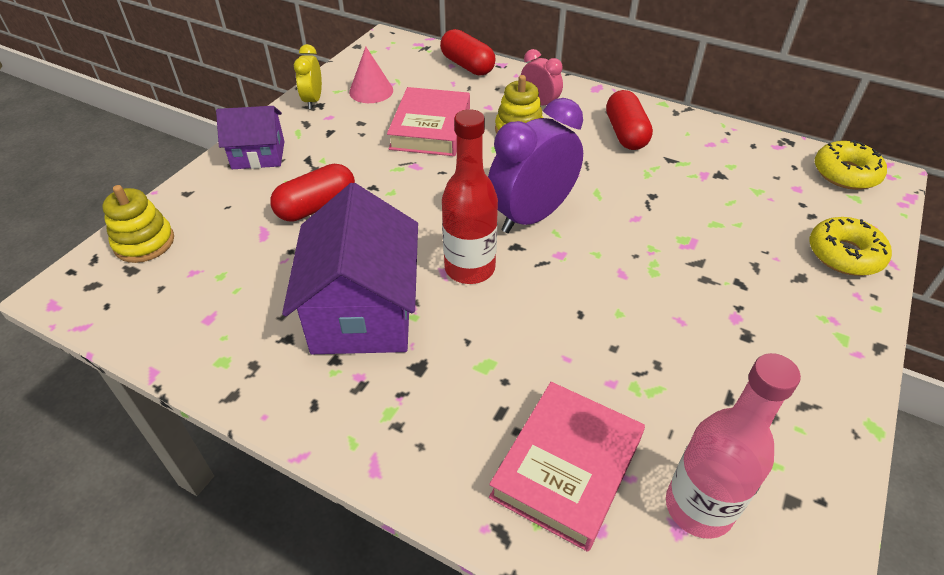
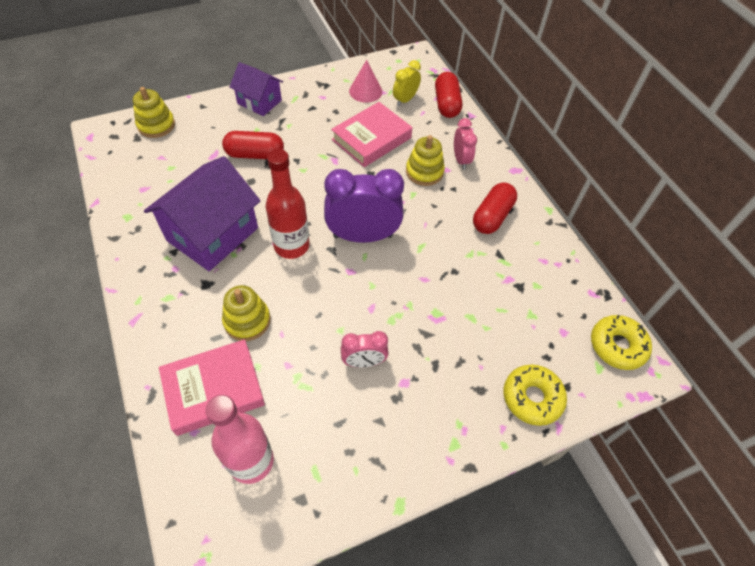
camera: 35 degrees right, 10 degrees up
(313, 100) = (325, 80): yellow clock -> yellow clock (405, 100)
(514, 371) = (247, 321): none -> yellow stacking toy
(678, 326) = (364, 362): none -> pink clock

